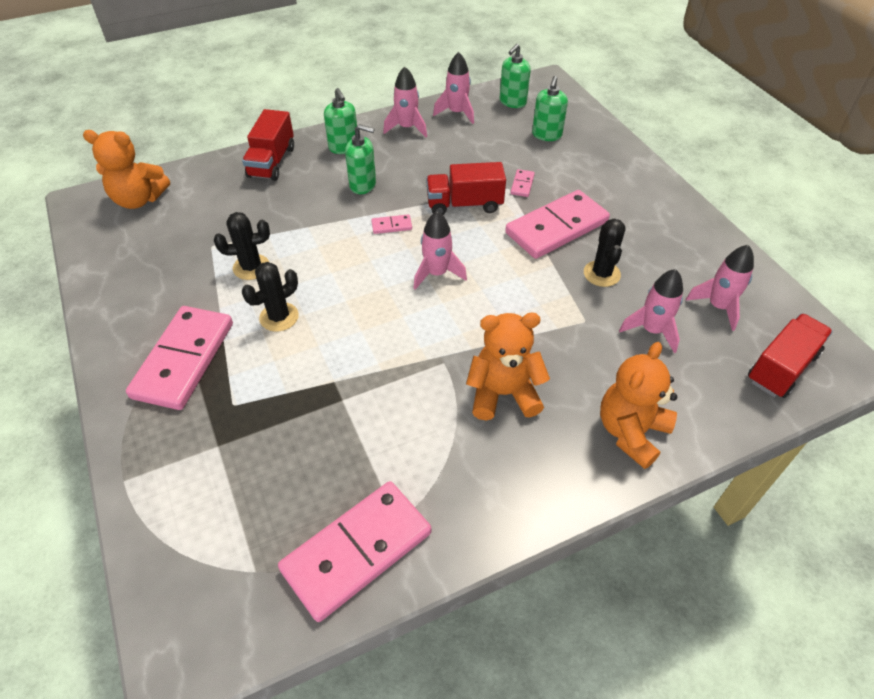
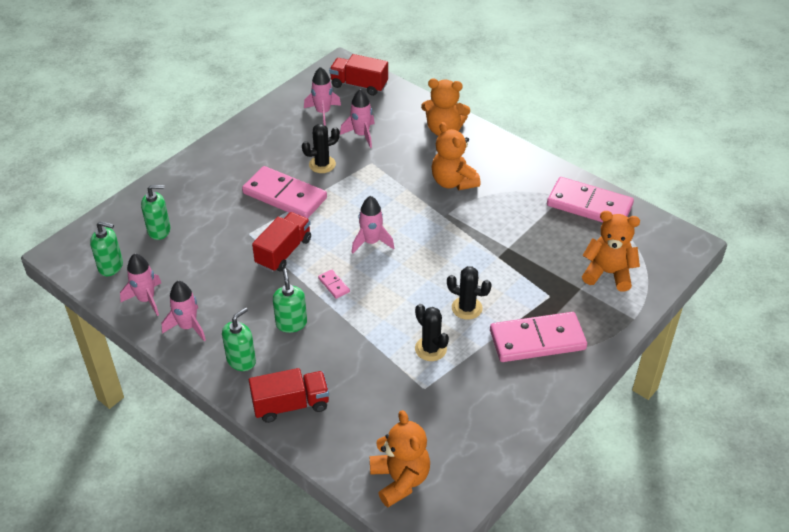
camera: 115 degrees left, 5 degrees down
(215, 495) = (608, 273): none -> orange teddy bear
(464, 204) = (284, 252): red truck -> red truck turned 120 degrees counterclockwise
(522, 184) = (240, 227): pink domino -> none

